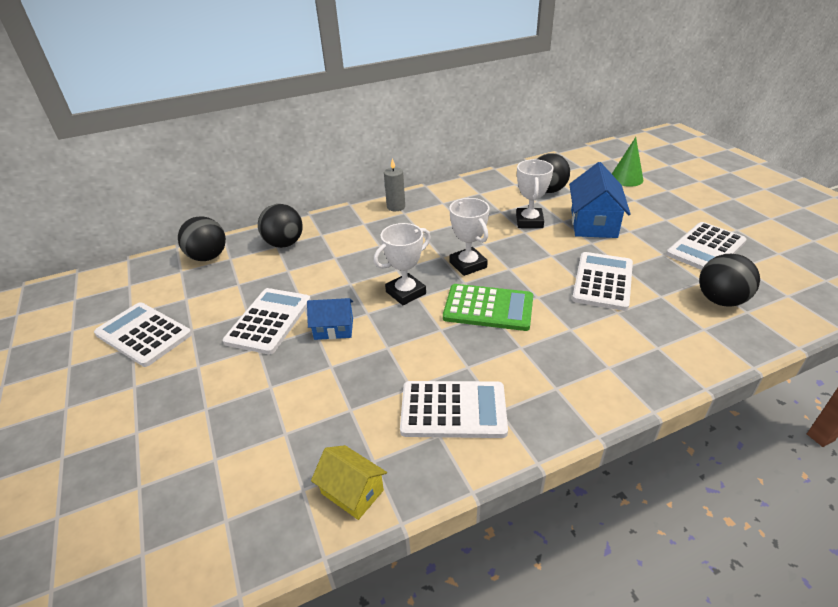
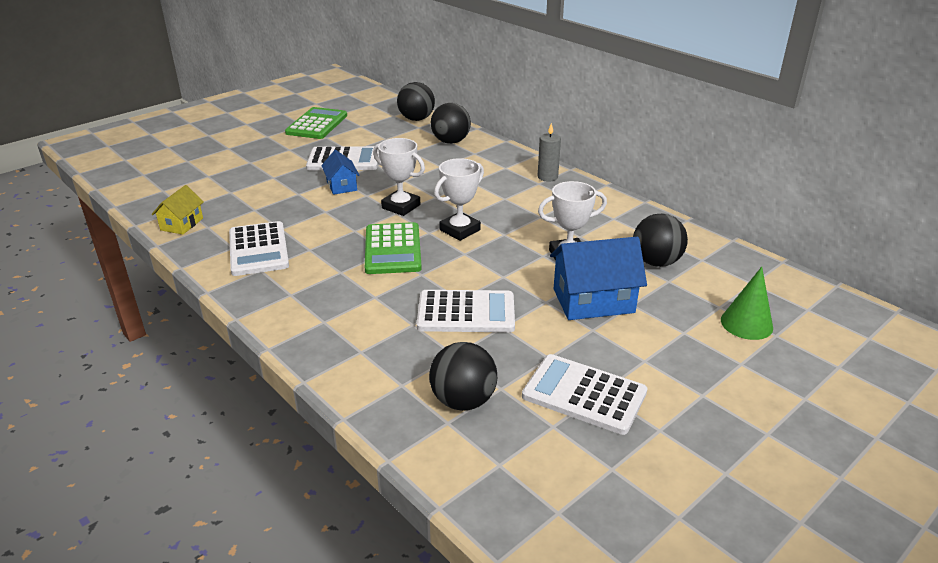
camera: 70 degrees right, 5 degrees down
(143, 334) = (317, 124): white calculator -> green calculator

